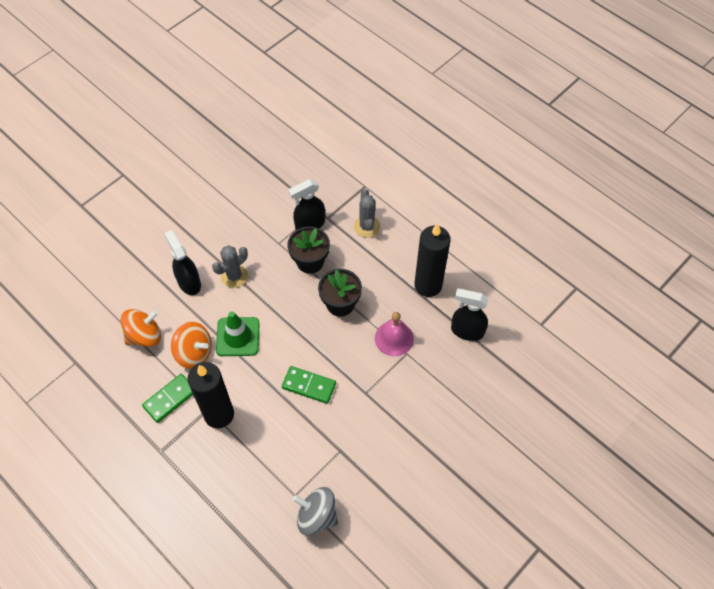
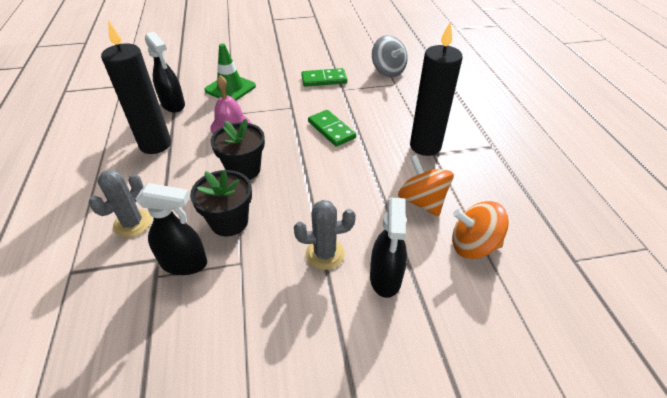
camera: 145 degrees left, 15 degrees down
(170, 399) = (468, 176): green domino -> green domino (324, 79)
(238, 337) = (366, 193): green traffic cone -> green traffic cone (230, 88)

